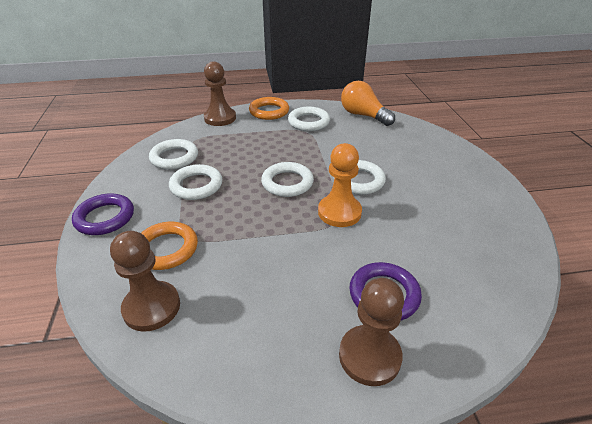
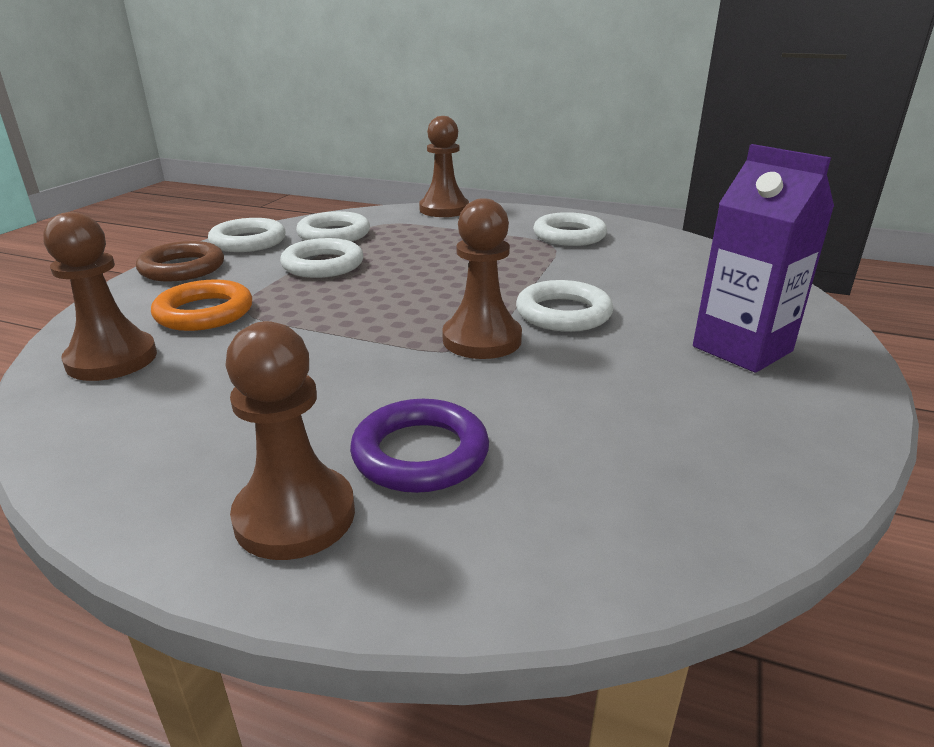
camera: 30 degrees right, 10 degrees down
(105, 218) = (182, 268): purple ring -> brown ring
(269, 111) = (523, 215): orange ring -> none
(287, 183) = (447, 290): white ring -> white ring (248, 241)
(339, 212) = (482, 340): orange pawn -> brown pawn
(363, 115) = (674, 244): orange light bulb -> none
(448, 178) = (742, 349): none -> purple carton

